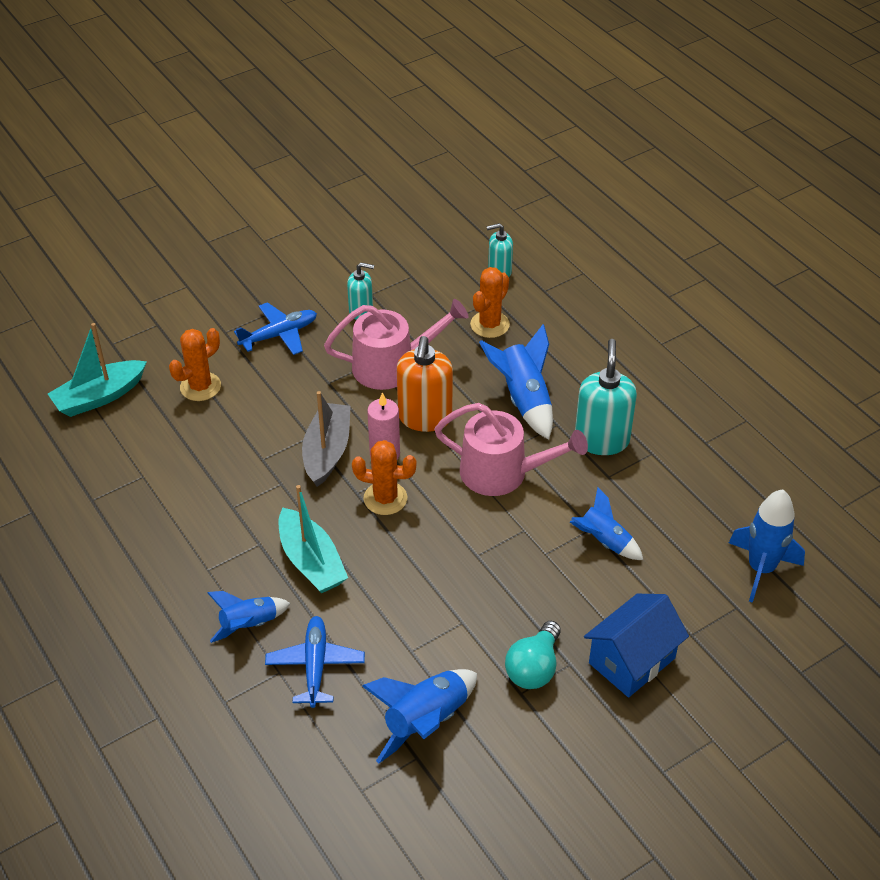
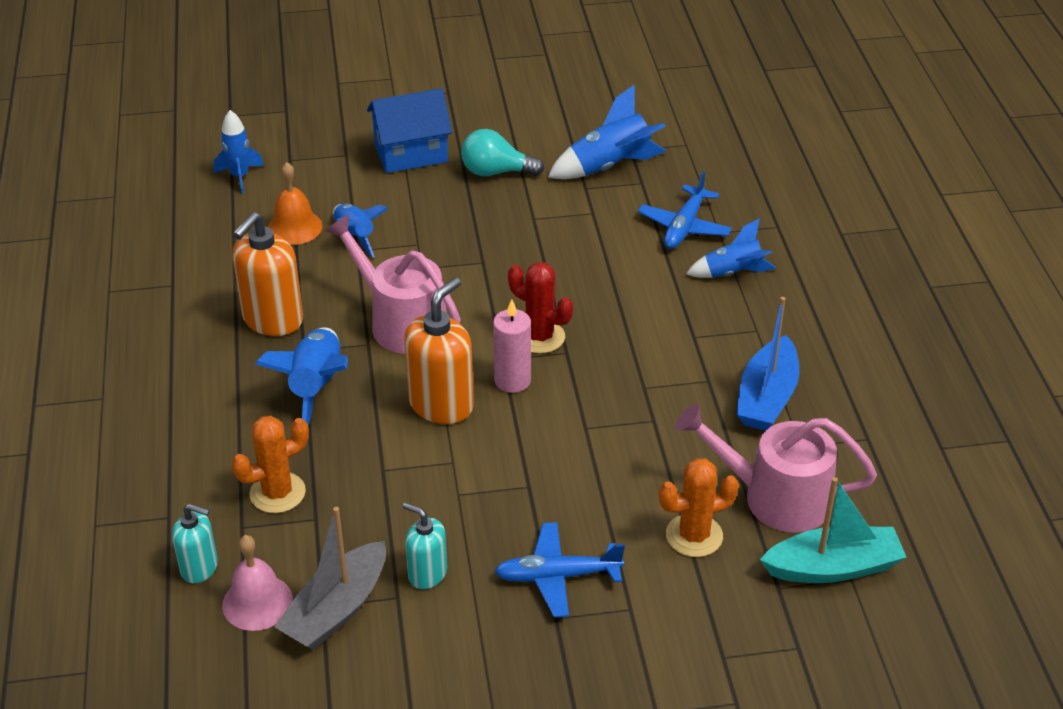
camera: 155 degrees left, 5 degrees down
(180, 508) = (767, 397): none -> blue boat
(311, 561) = (648, 305): turquoise boat -> none
(327, 452) = (575, 404): grey boat -> grey boat (337, 609)
(385, 498) = (540, 337): orange cactus -> red cactus
(392, 366) = (438, 480): pink watering can -> pink watering can (776, 497)
(450, 266) = (257, 602): none -> pink bell
(533, 668) = (496, 172): turquoise light bulb -> turquoise light bulb turned 135 degrees counterclockwise
(601, 440) = (272, 320): turquoise soap dispenser -> orange soap dispenser
(662, 531) = (294, 227): none -> orange bell
(761, 569) = (240, 177): blue rocket -> blue rocket, size x0.66

